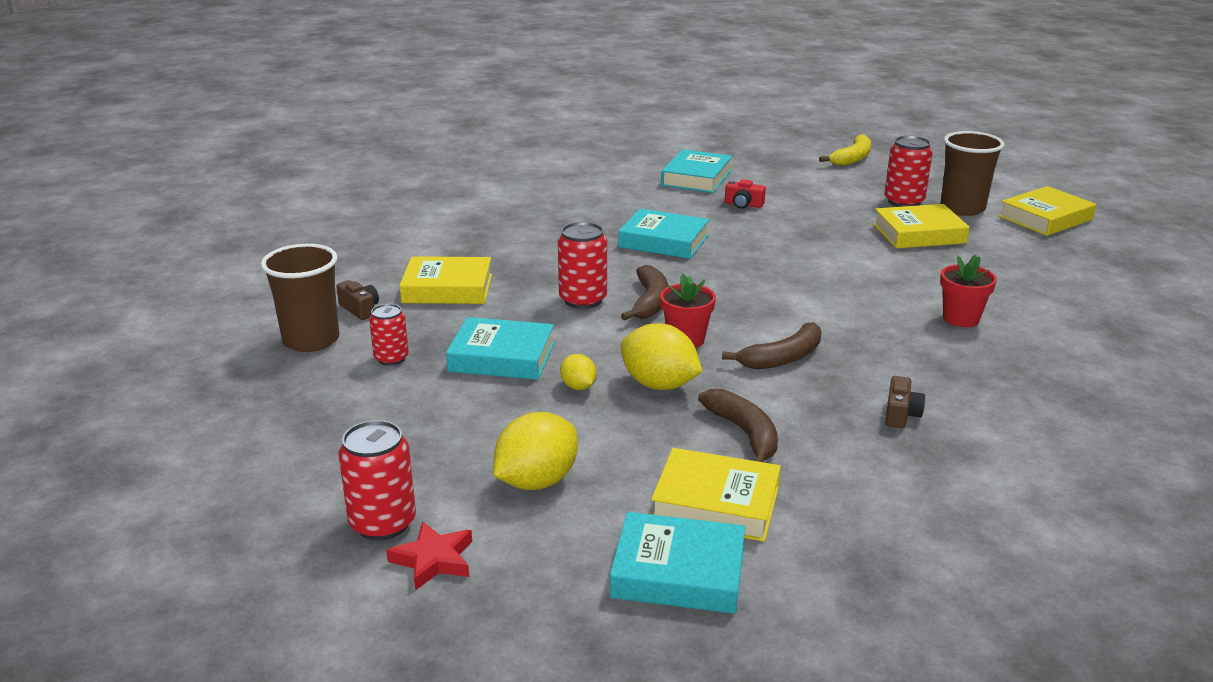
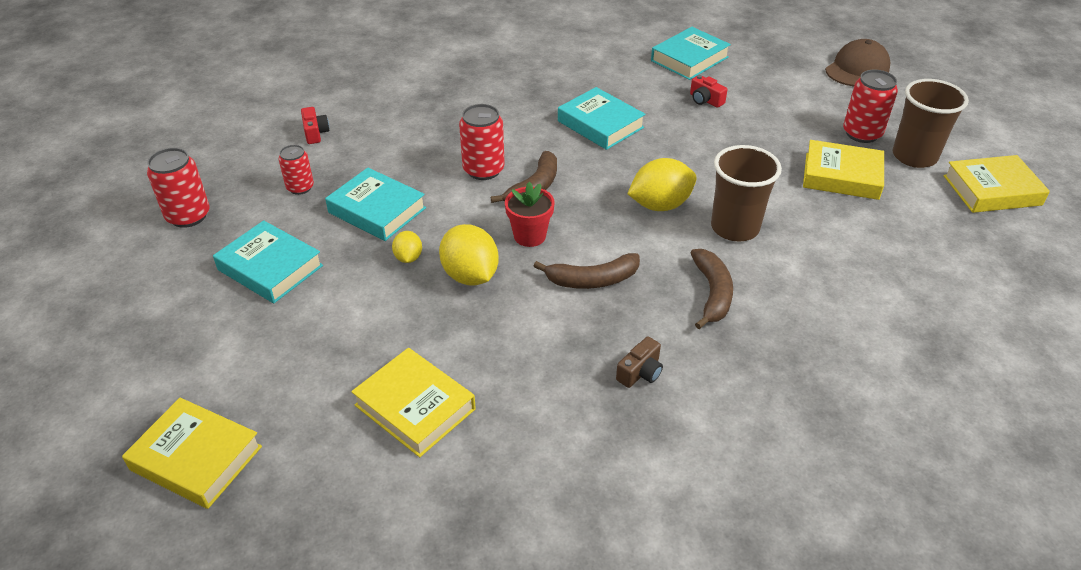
camera: 25 degrees right, 15 degrees up
(311, 340) = (260, 153): brown cup -> brown cup (734, 228)
(360, 309) = (315, 133): brown camera -> red camera
(383, 523) = (179, 338): red can -> red can (188, 216)
(433, 560) = (186, 383): red star -> none
(447, 288) = (392, 129): yellow book -> yellow book (196, 458)
(537, 481) = (306, 338): yellow lemon -> yellow lemon (660, 205)
(678, 572) = (334, 460): turquoise book -> turquoise book (270, 268)
(744, 434) = (494, 347): brown banana -> brown banana (712, 294)
(852, 158) = (857, 68): yellow banana -> brown cap
(961, 319) = (791, 286): red flower pot -> none

